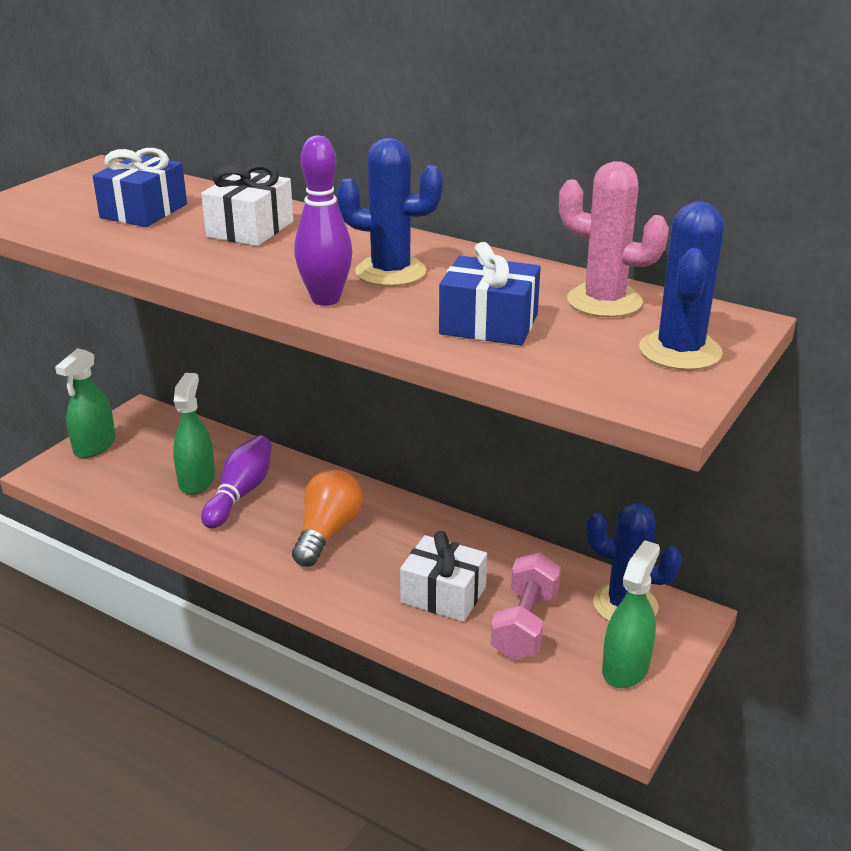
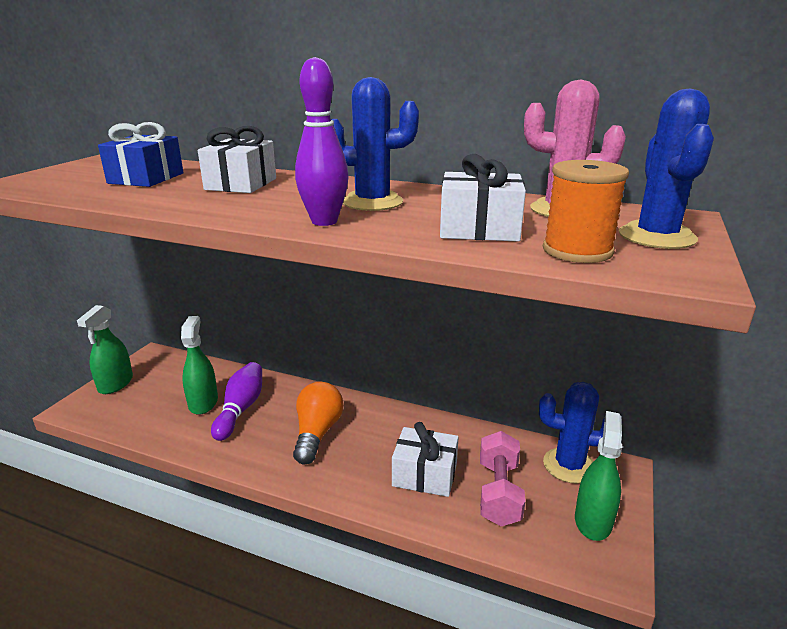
camera: 10 degrees left, 5 degrees down
(489, 324) = (479, 229): blue gift -> white gift
(575, 364) = (577, 251): none -> orange spool

